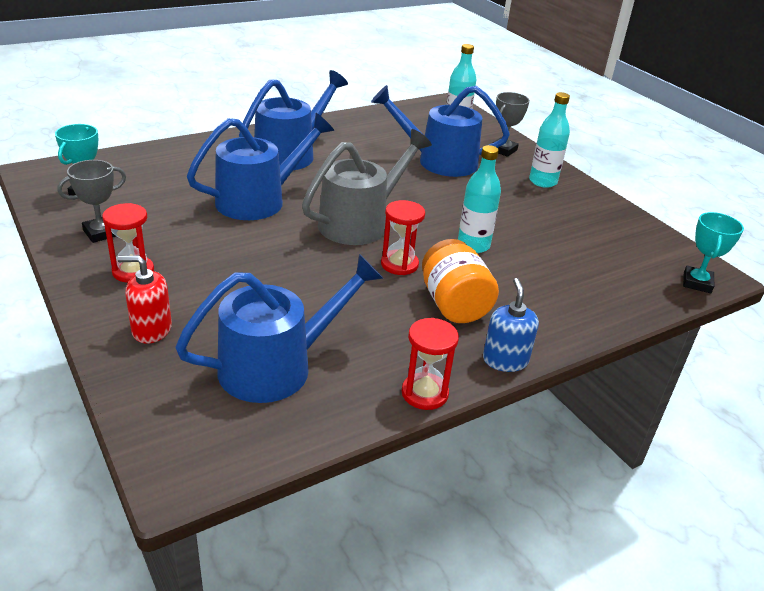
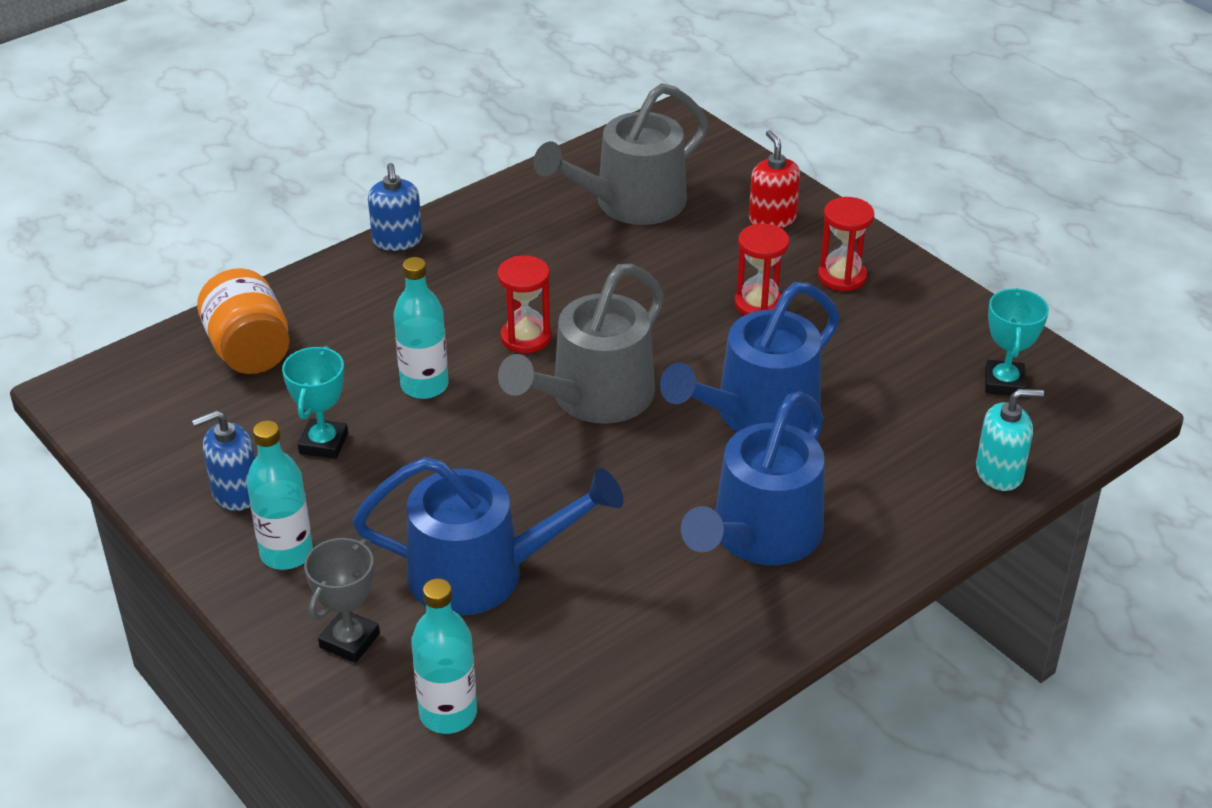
camera: 175 degrees right, 5 degrees up
(101, 233) = (924, 321): grey trophy -> none
(139, 157) = (999, 473): none -> turquoise soap dispenser
(151, 330) = (772, 218): red soap dispenser -> red soap dispenser turned 105 degrees counterclockwise
(276, 366) = (631, 203): blue watering can -> grey watering can
(424, 393) = (481, 200): red hourglass -> red hourglass (759, 304)
(454, 304) = (452, 293): orange jar -> orange jar (249, 350)
(580, 209) = (235, 493): none -> blue soap dispenser
(697, 283) = (113, 375): turquoise trophy -> turquoise trophy (323, 443)

